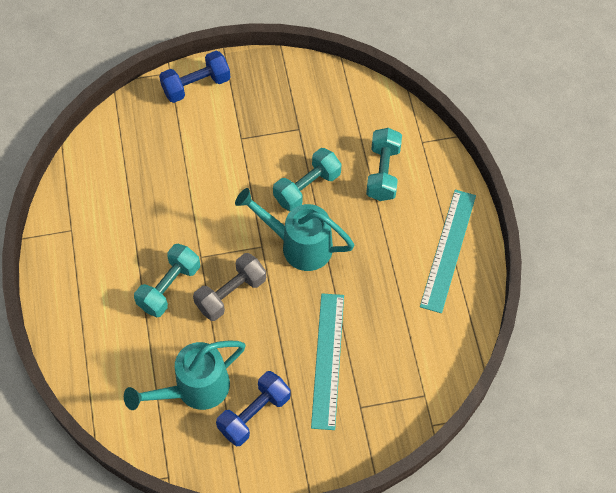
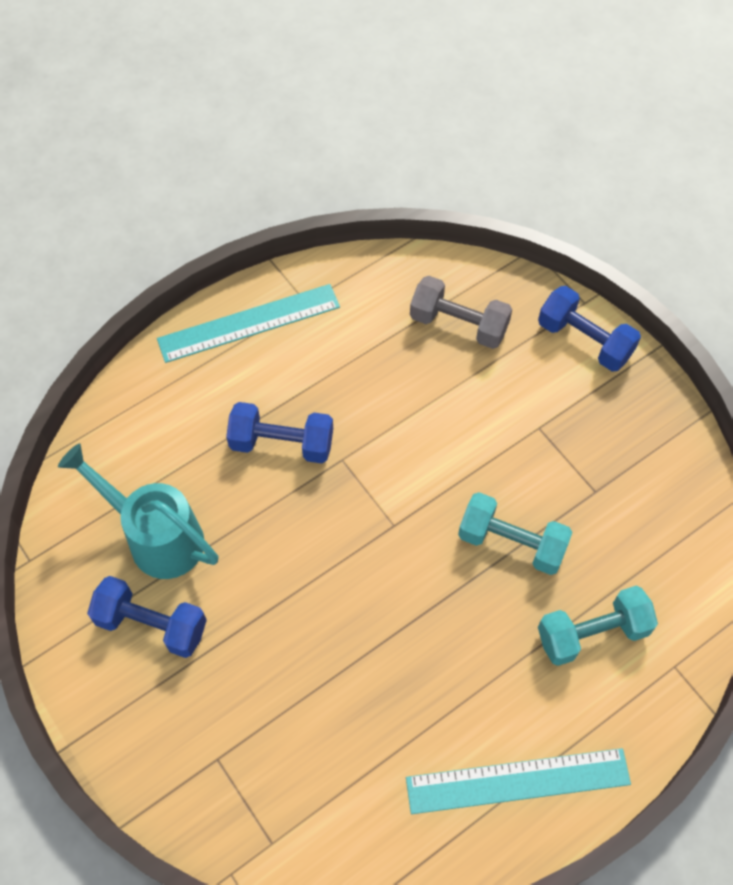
camera: 65 degrees right, 0 degrees up
(169, 287) = (282, 443): turquoise dumbbell -> blue dumbbell
(231, 293) = (307, 519): grey dumbbell -> grey dumbbell (458, 324)
(299, 245) = (419, 571): turquoise watering can -> none
(328, 360) = (267, 685): turquoise ruler -> turquoise ruler (249, 323)

